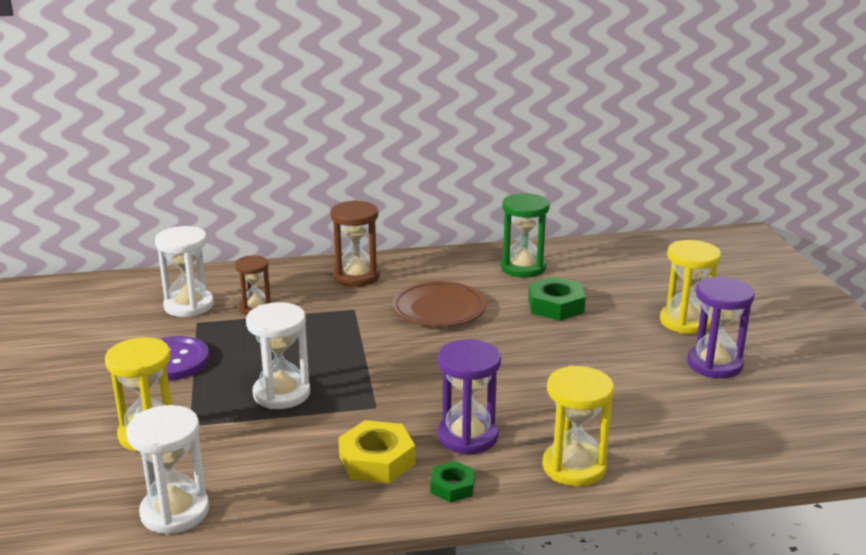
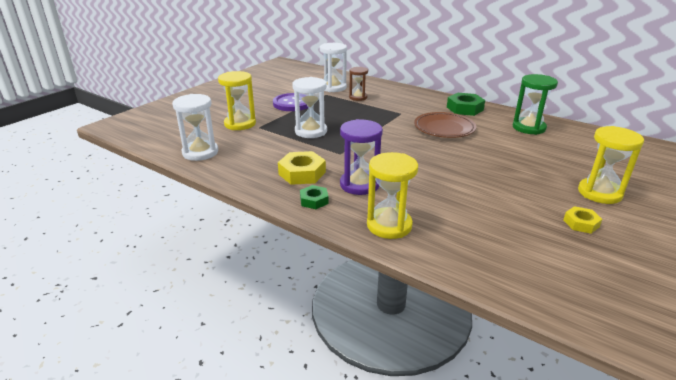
camera: 45 degrees right, 5 degrees up
(356, 276) = (426, 101): brown hourglass -> none
(556, 306) = (517, 151): green nut -> green nut (464, 108)
(714, 364) = (581, 223): purple hourglass -> yellow nut

